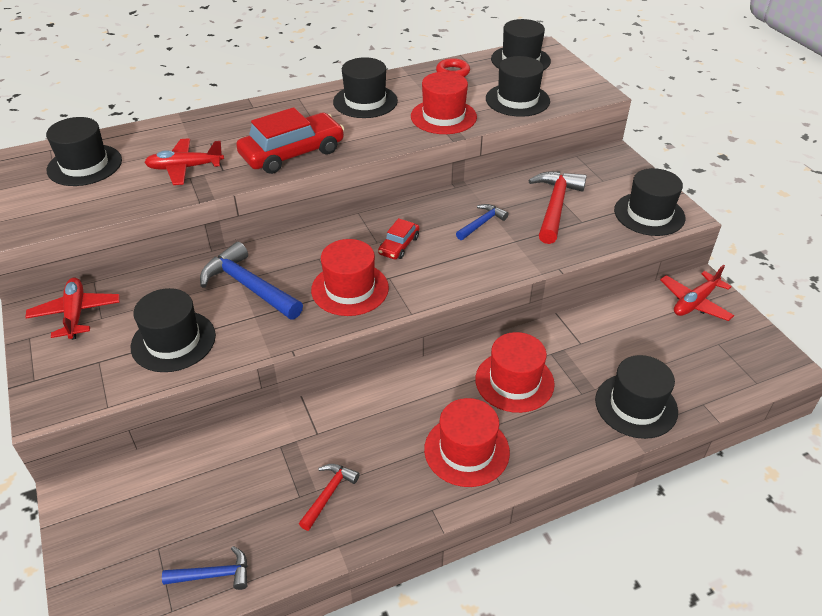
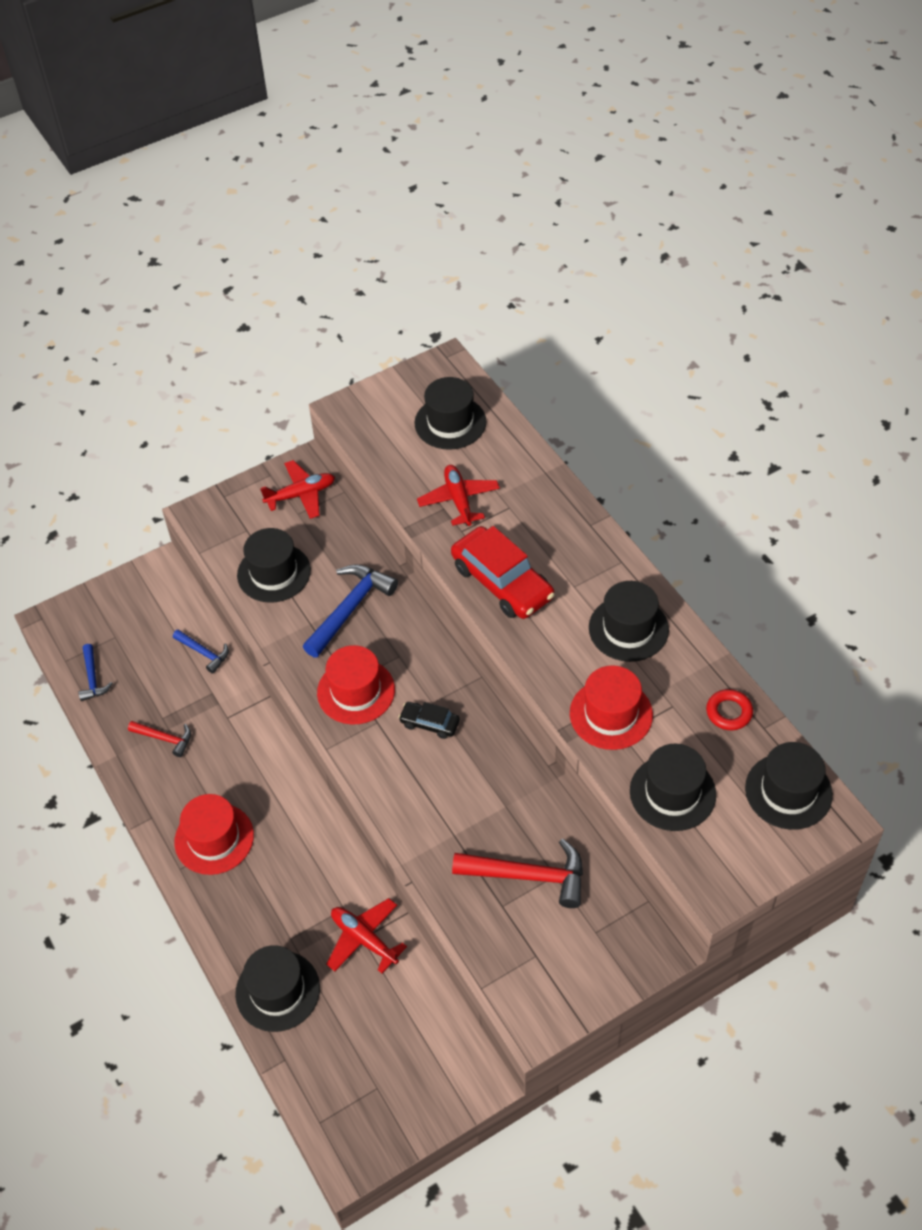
camera: 85 degrees right, 10 degrees up
(399, 245) = (429, 723): red car -> black car
(482, 223) = (481, 799): blue hammer -> blue hammer (204, 653)
(514, 381) = (301, 874): red hat -> none
(649, 214) = (530, 984): black hat -> none
(694, 302) = (445, 1069): red plane -> red plane (364, 939)

